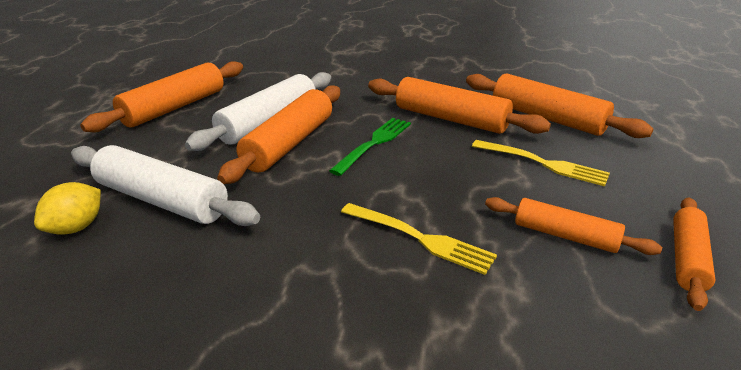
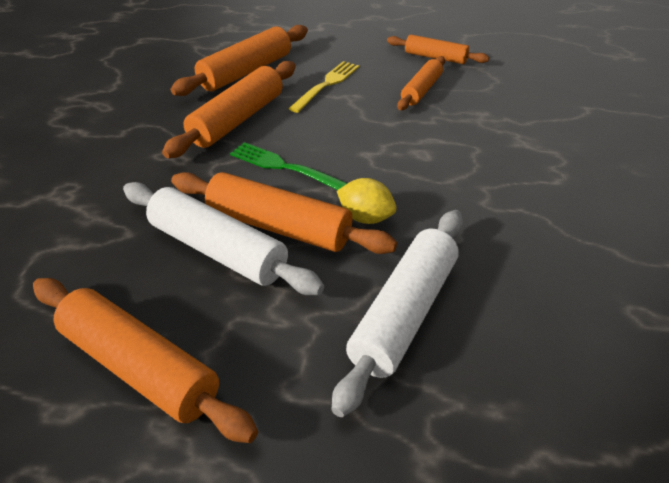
camera: 90 degrees left, 10 degrees up
(76, 227) = (467, 377): yellow lemon -> yellow lemon (365, 218)
(420, 238) = (436, 147): yellow fork -> none

